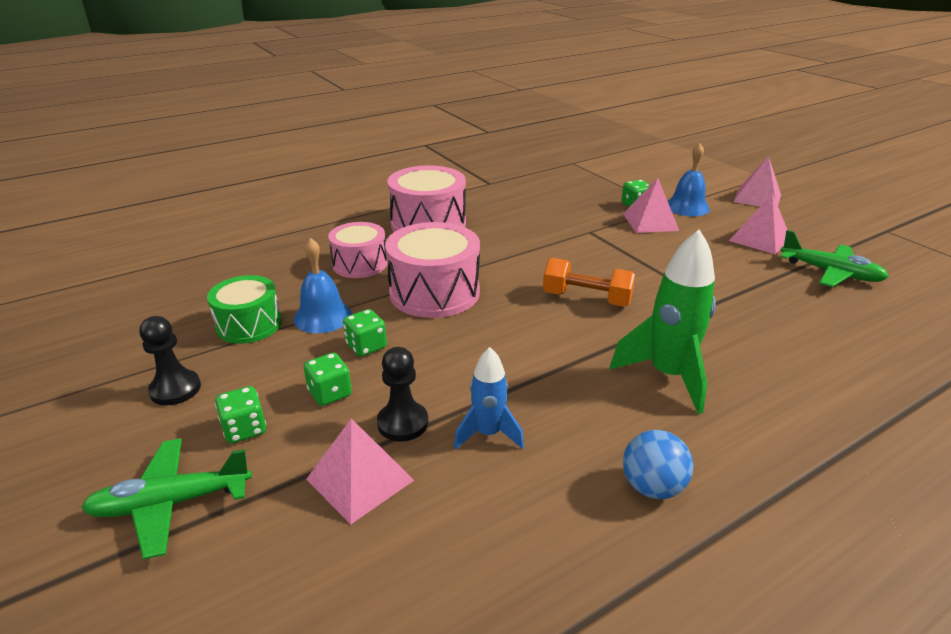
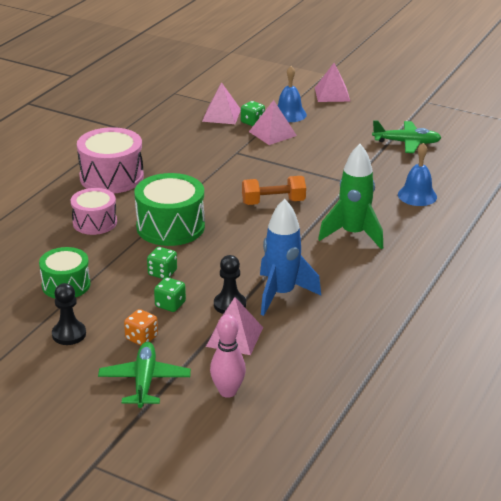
camera: 30 degrees left, 0 degrees up
(171, 503) = (145, 381): green plane -> green plane turned 135 degrees clockwise
(244, 429) = (141, 338): green dice -> orange dice
(251, 582) = (227, 391): none -> pink bowling pin
(322, 316) = (111, 264): blue bell -> blue bell (417, 195)
(434, 292) = (170, 227): pink drum -> green drum
(488, 434) = (281, 294): blue rocket -> blue rocket, size x1.67
(652, 487) = (381, 290): blue ball -> none
(759, 239) = (352, 128): pink pyramid -> pink pyramid (221, 115)

